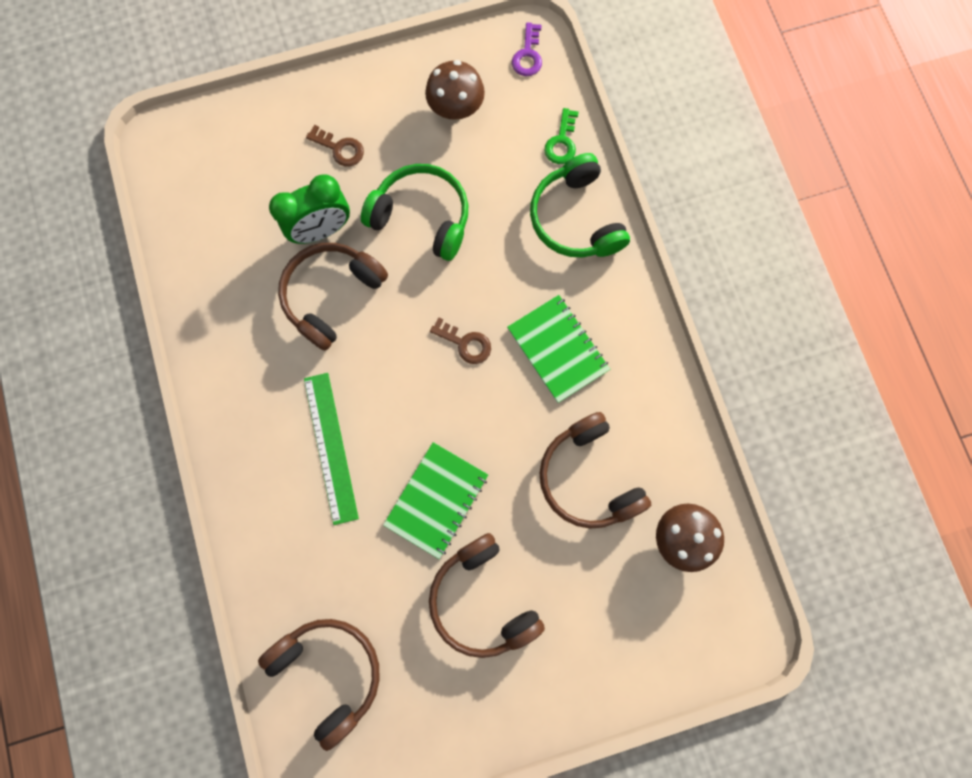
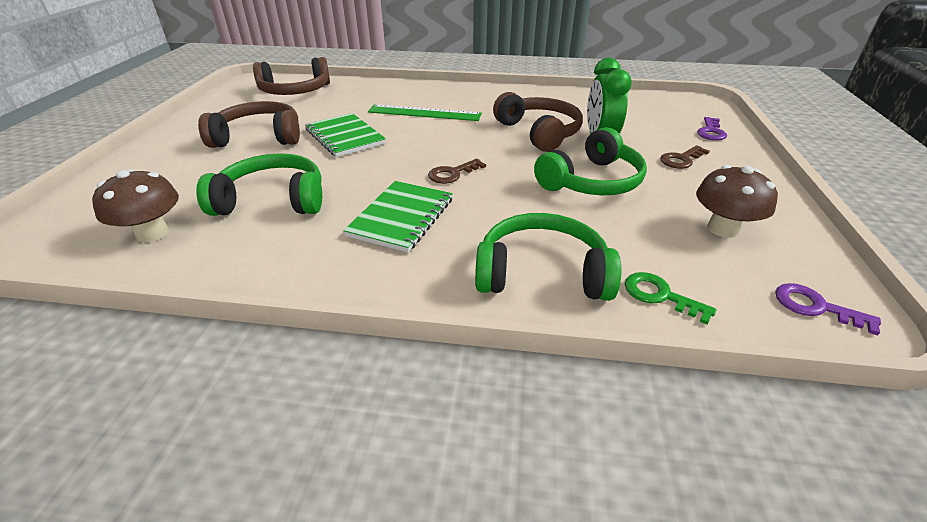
camera: 115 degrees right, 40 degrees down
(255, 127) = (711, 132): none -> purple key
(558, 349) = (401, 217): green notebook -> green notebook turned 60 degrees counterclockwise
(588, 477) = (273, 200): brown headphones -> green headphones

